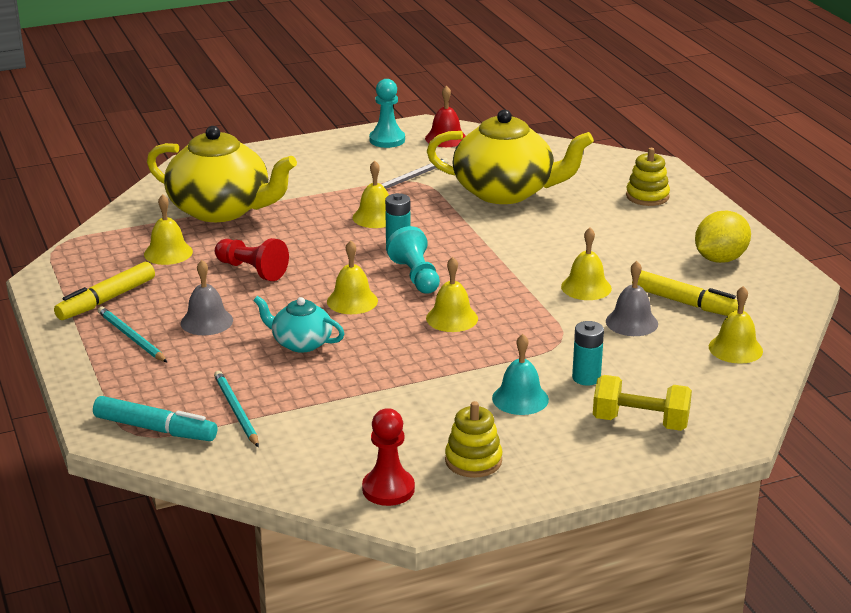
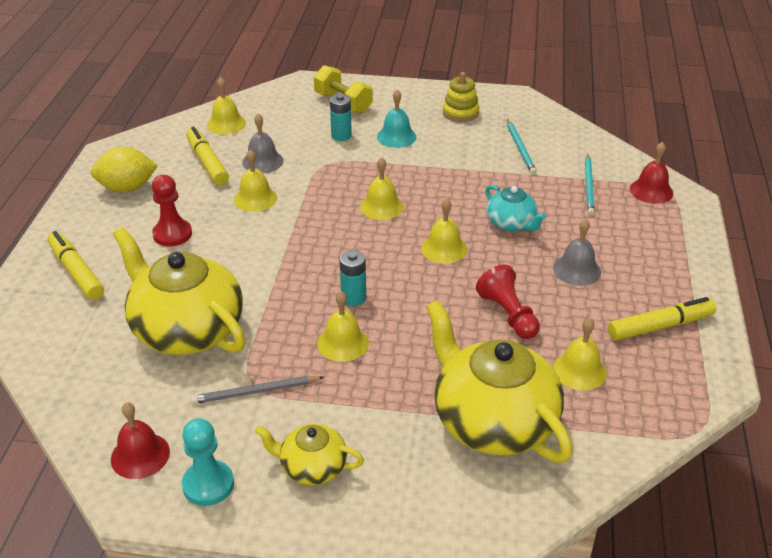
camera: 150 degrees left, 10 degrees up
(131, 337) = (647, 275): turquoise pencil -> turquoise pencil (520, 148)
(155, 429) = (651, 191): turquoise marker -> red bell
(329, 161) = (312, 467): none -> yellow teapot
(388, 489) = (522, 113): red pawn -> red pawn (172, 234)
(416, 276) = (371, 255): turquoise pawn -> none
(647, 196) = (76, 272): yellow stacking toy -> yellow marker

